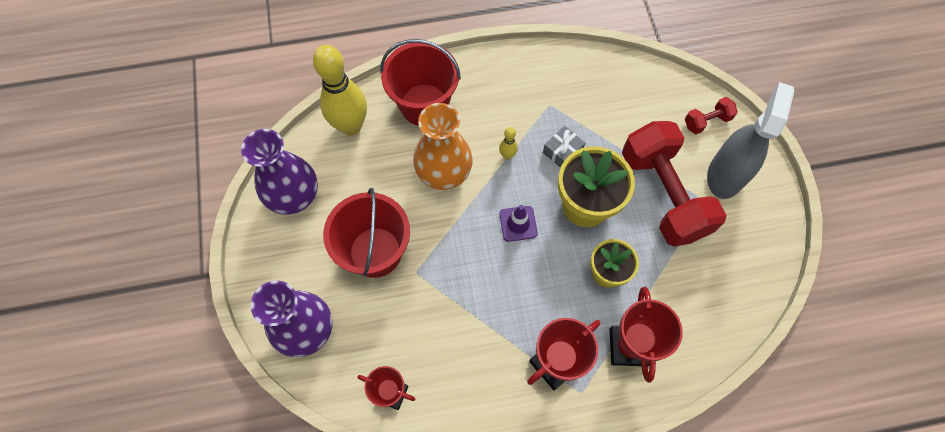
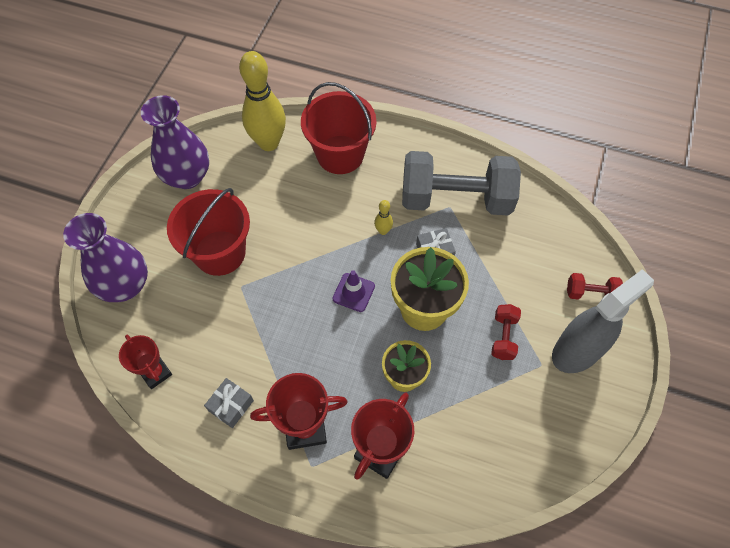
camera: 30 degrees right, 5 degrees down
(444, 173) = (318, 218): orange vase -> none
(479, 382) = (231, 405): none -> grey gift
(550, 95) = (456, 199): none -> grey dumbbell
(663, 195) = (503, 337): red dumbbell -> red dumbbell, size x0.43

